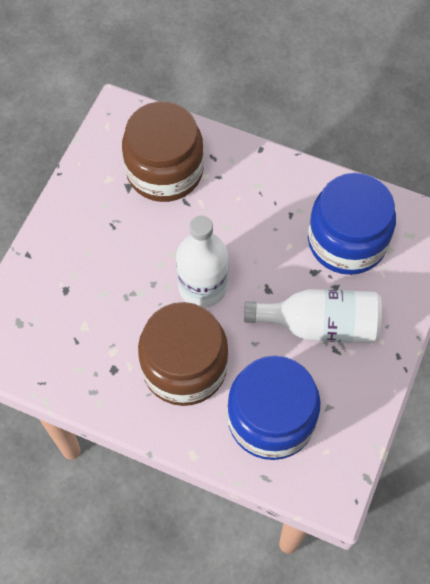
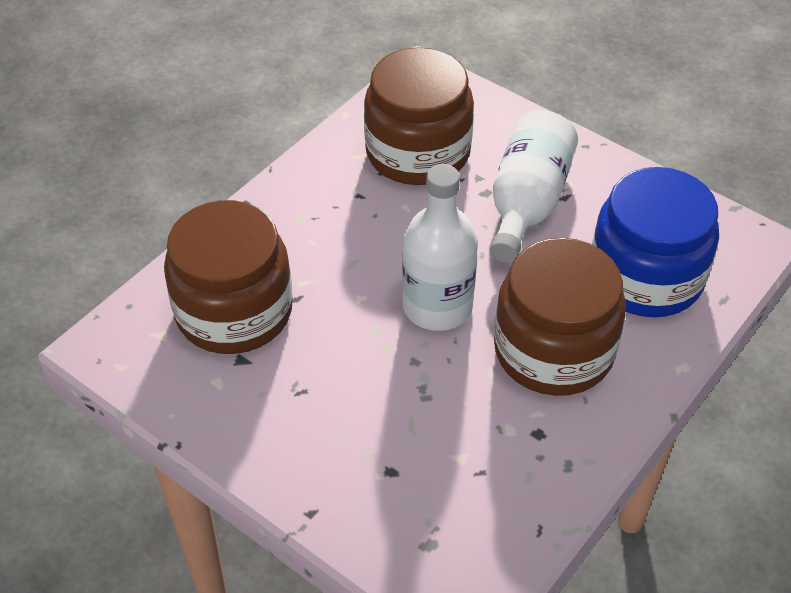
camera: 75 degrees left, 15 degrees down
(347, 241) = (418, 152): blue jar -> brown jar

